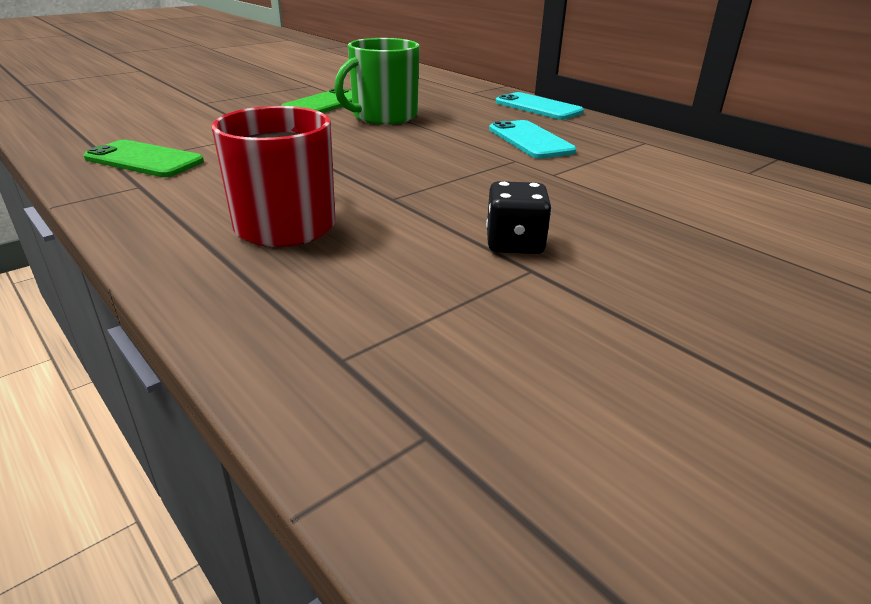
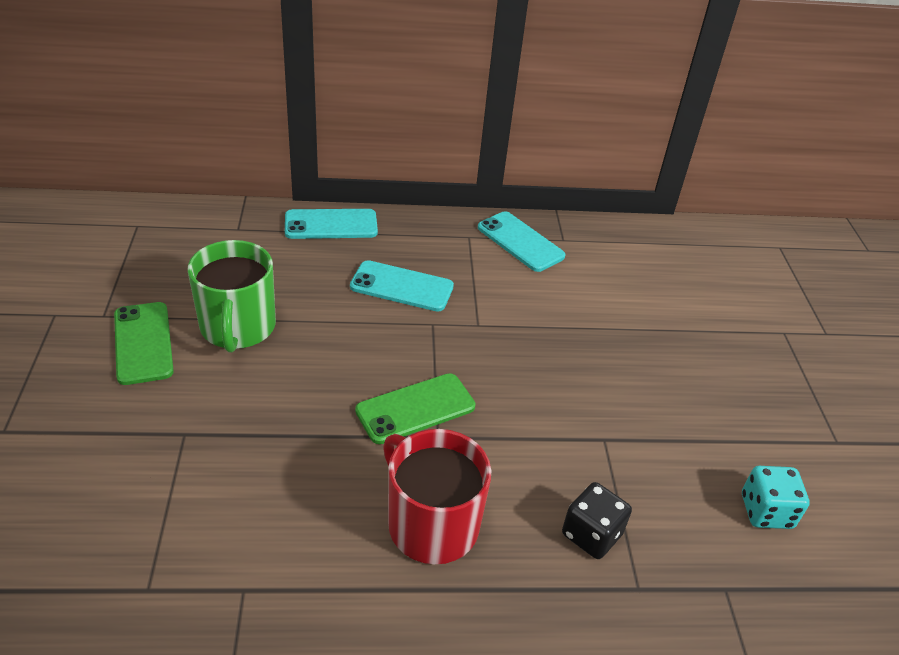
camera: 55 degrees left, 10 degrees up
(144, 160) = (167, 561): green phone -> green phone (415, 409)
(514, 243) = (566, 423): black dice -> black dice (591, 534)
(630, 430) = (766, 511): none -> turquoise dice
(694, 158) = (520, 242): none -> turquoise phone

